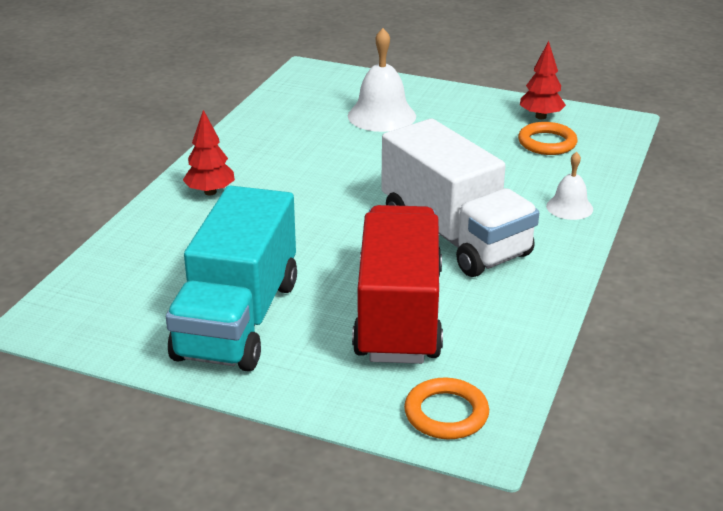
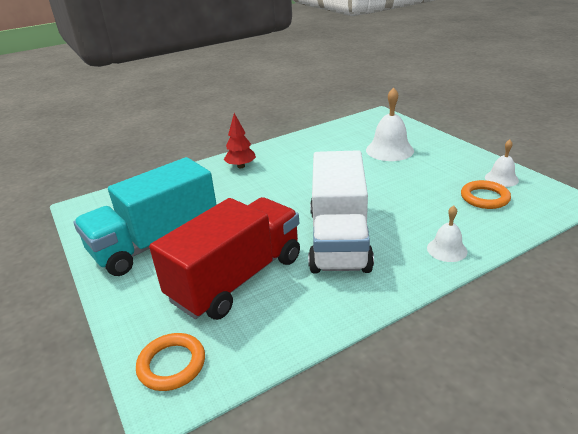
camera: 40 degrees right, 0 degrees up
(540, 117) = (501, 178): red tree -> white bell

